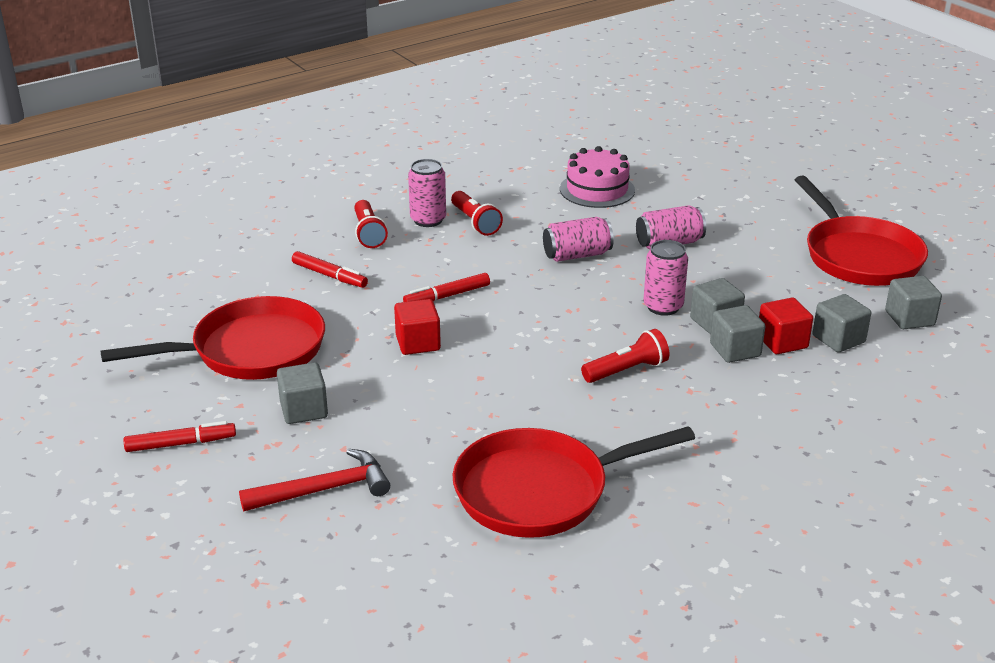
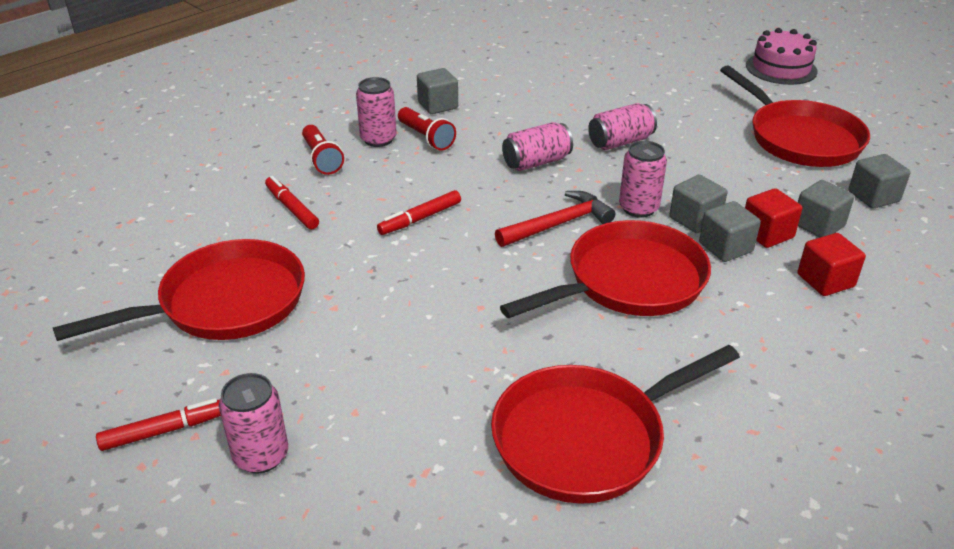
camera: 10 degrees left, 5 degrees up
(256, 471) = (261, 456): none -> pink can
(304, 410) = (299, 369): grey cube -> grey cube (438, 105)
(324, 489) = (345, 469): red hammer -> red hammer (558, 224)
(329, 275) = (292, 208): red marker -> red marker turned 150 degrees counterclockwise
(418, 343) = (404, 274): red cube -> red cube (825, 280)
(597, 190) = (533, 95): pink cake -> pink cake (781, 68)
(627, 370) = (628, 282): red flashlight -> red pan

